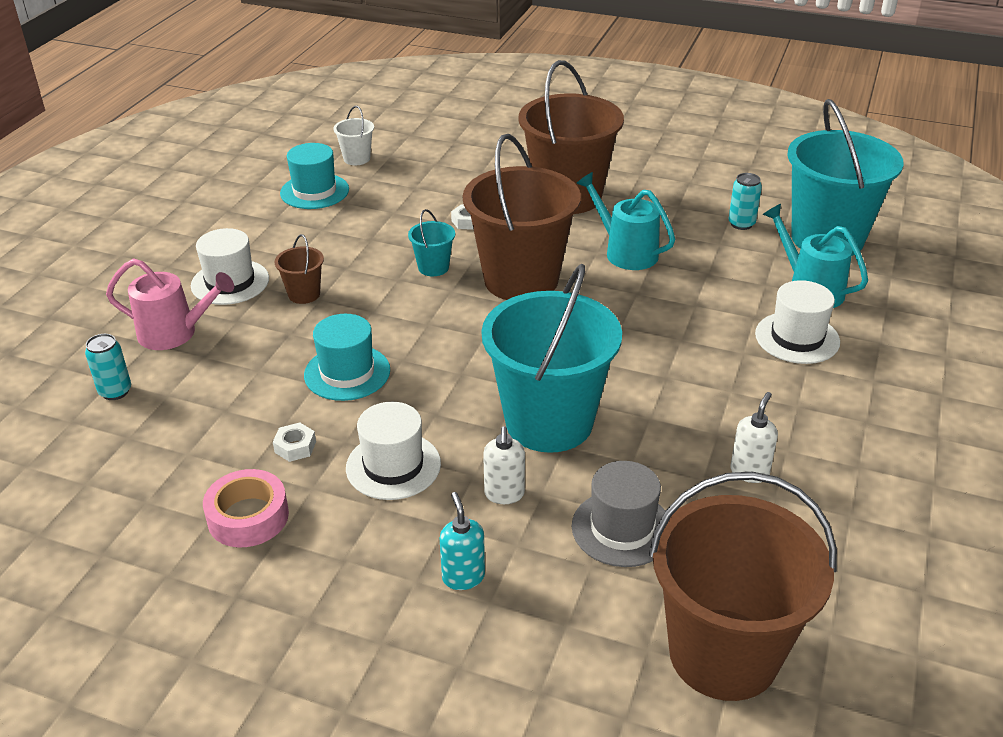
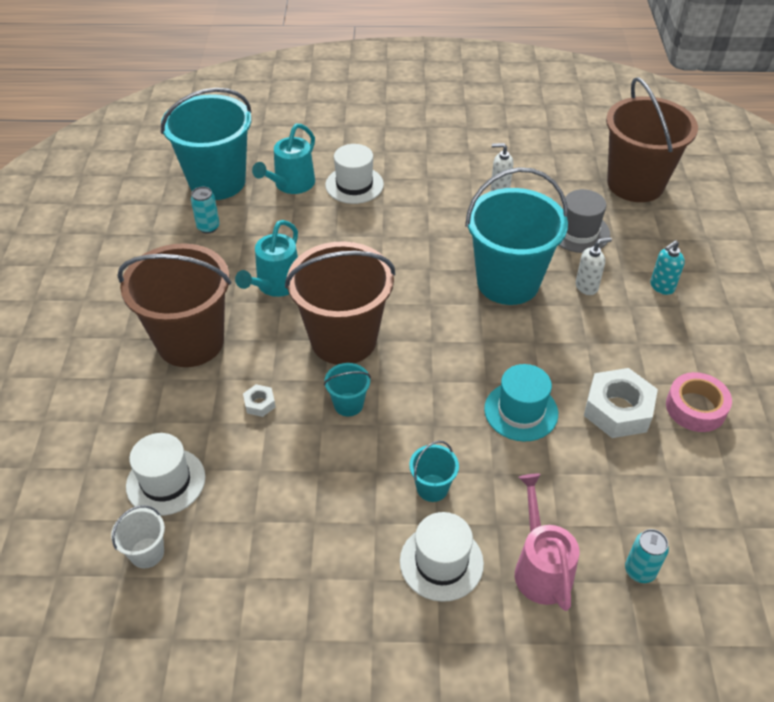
camera: 110 degrees left, 10 degrees up
(295, 447) = (618, 410): white nut -> white nut, size x2.16
(304, 294) = (432, 488): brown bucket -> turquoise bucket
(314, 191) = (236, 565): turquoise hat -> none
(393, 466) = (599, 348): white hat -> white hat (166, 481)

